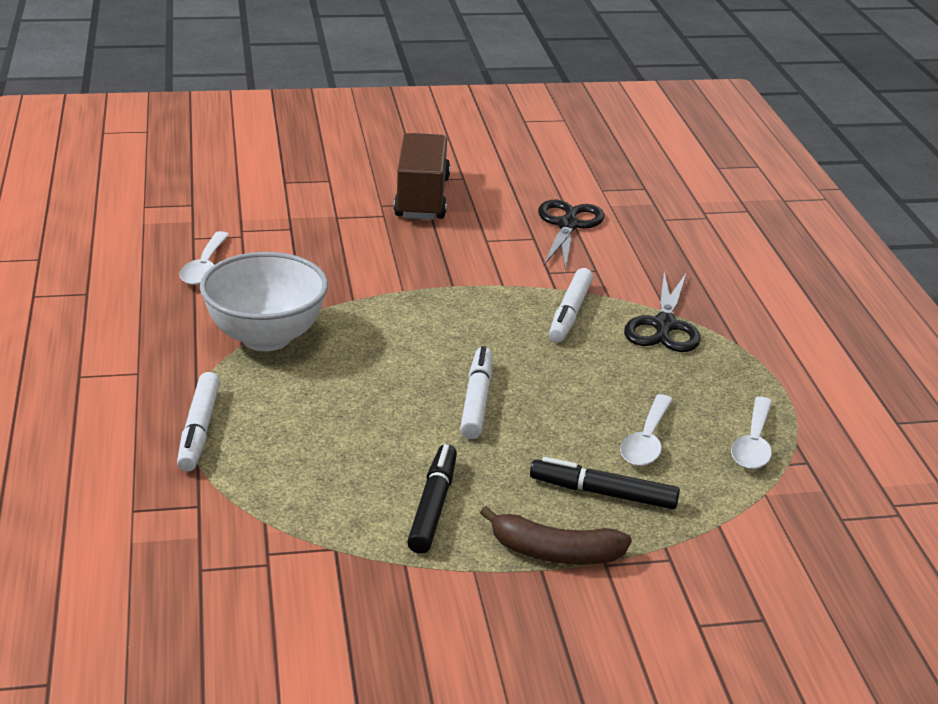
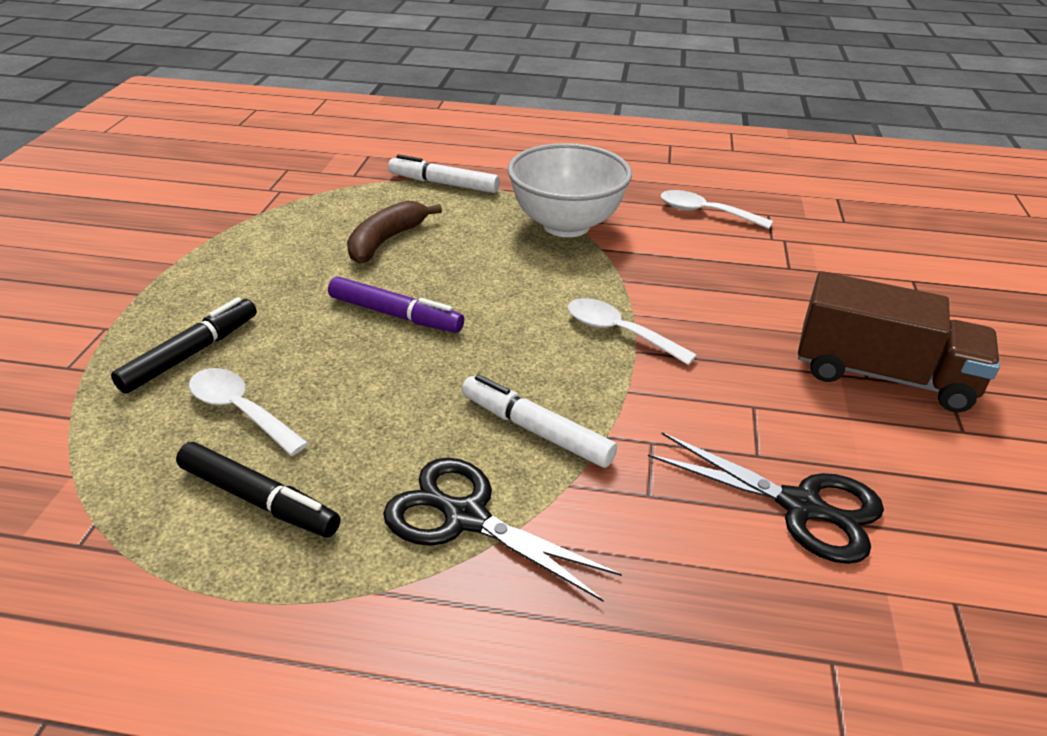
camera: 110 degrees right, 5 degrees up
(433, 506) = (264, 260): black marker -> black marker (259, 499)
(476, 400) = (395, 315): white marker -> purple marker
(555, 553) = (147, 304): brown banana -> brown banana (386, 241)
(753, 444) = (157, 504): white spoon -> white spoon (619, 332)

